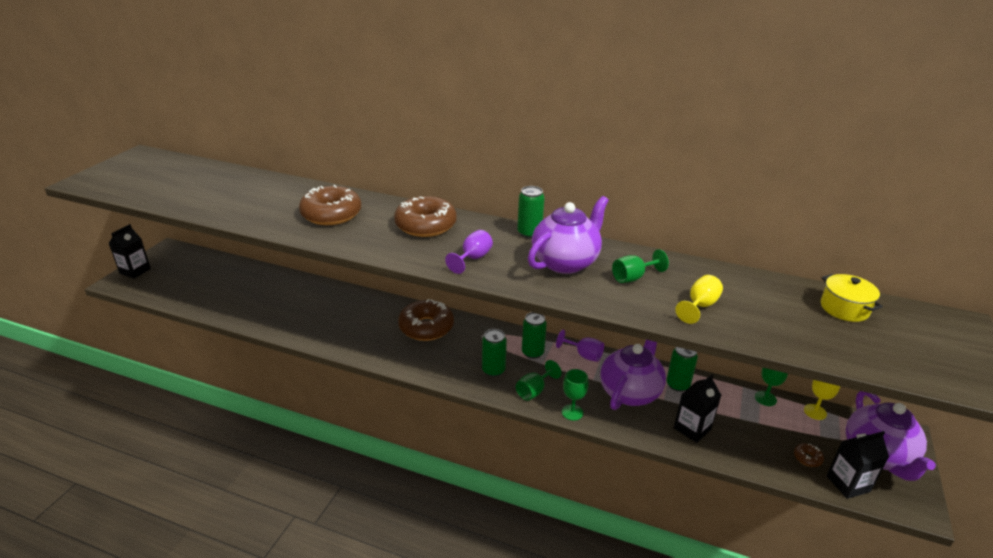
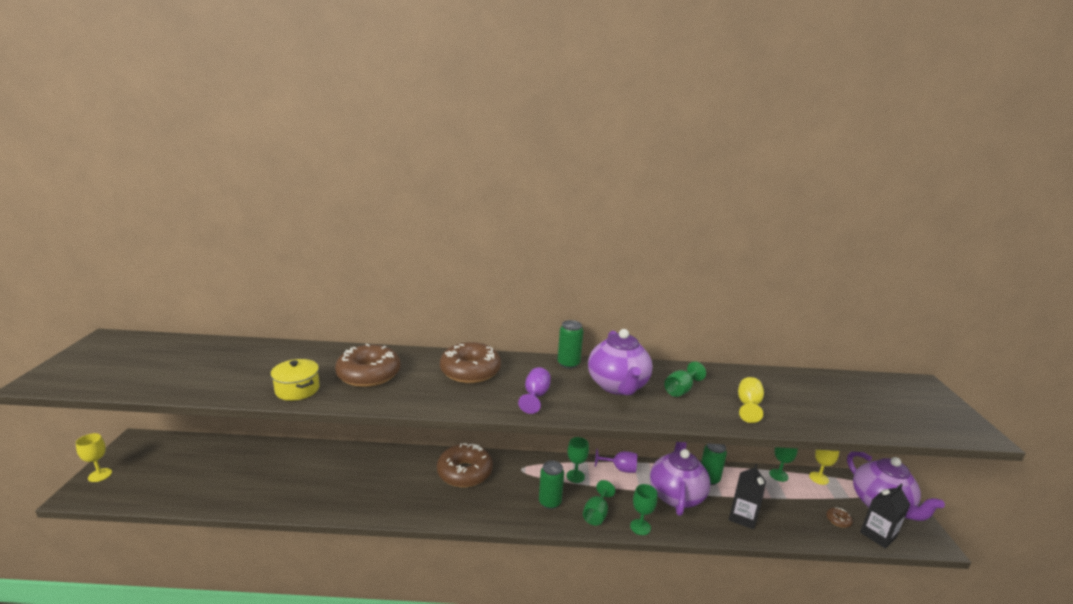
camera: 20 degrees left, 10 degrees down
(135, 271) = (100, 475): black carton -> yellow goblet
(532, 352) = (575, 476): green can -> green goblet
(565, 262) = (617, 386): purple teapot -> purple teapot turned 150 degrees clockwise
(844, 308) = (845, 387): yellow pot -> yellow pot (297, 389)

